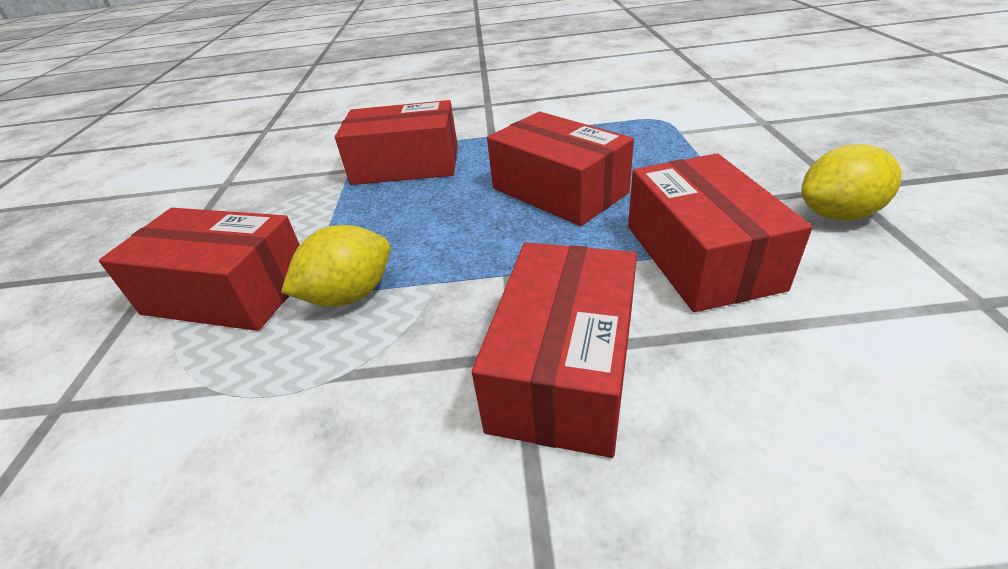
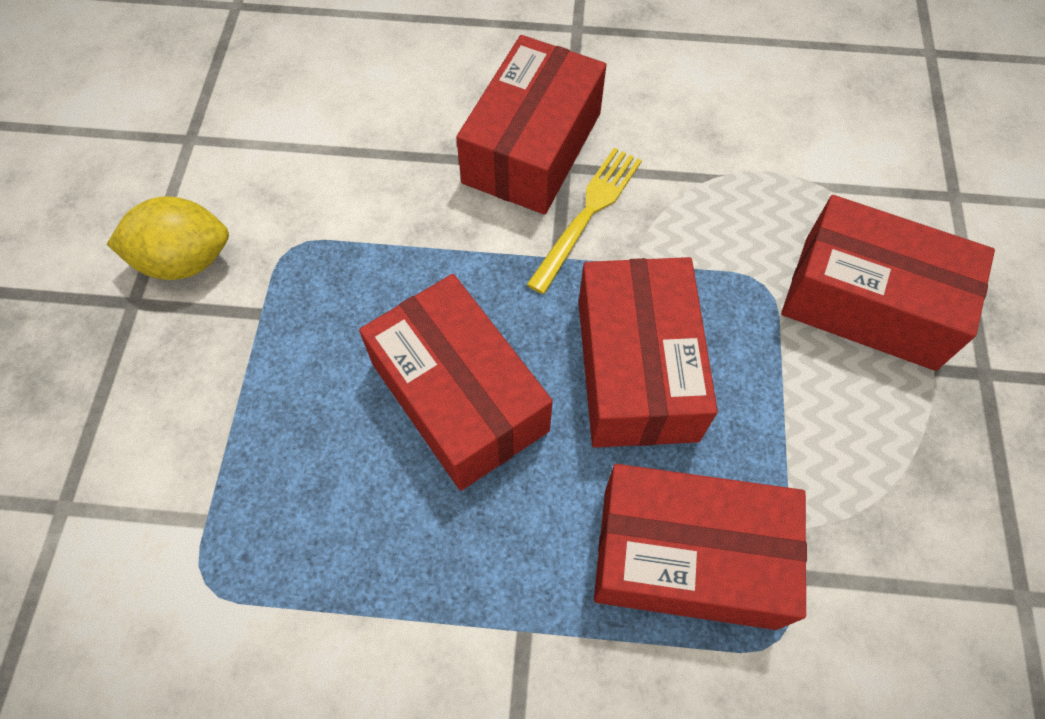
camera: 175 degrees left, 25 degrees up
(350, 295) = (724, 265): yellow lemon -> none
(484, 312) = (587, 214): none -> yellow fork
(700, 256) = (361, 236): red box -> red box (636, 369)

